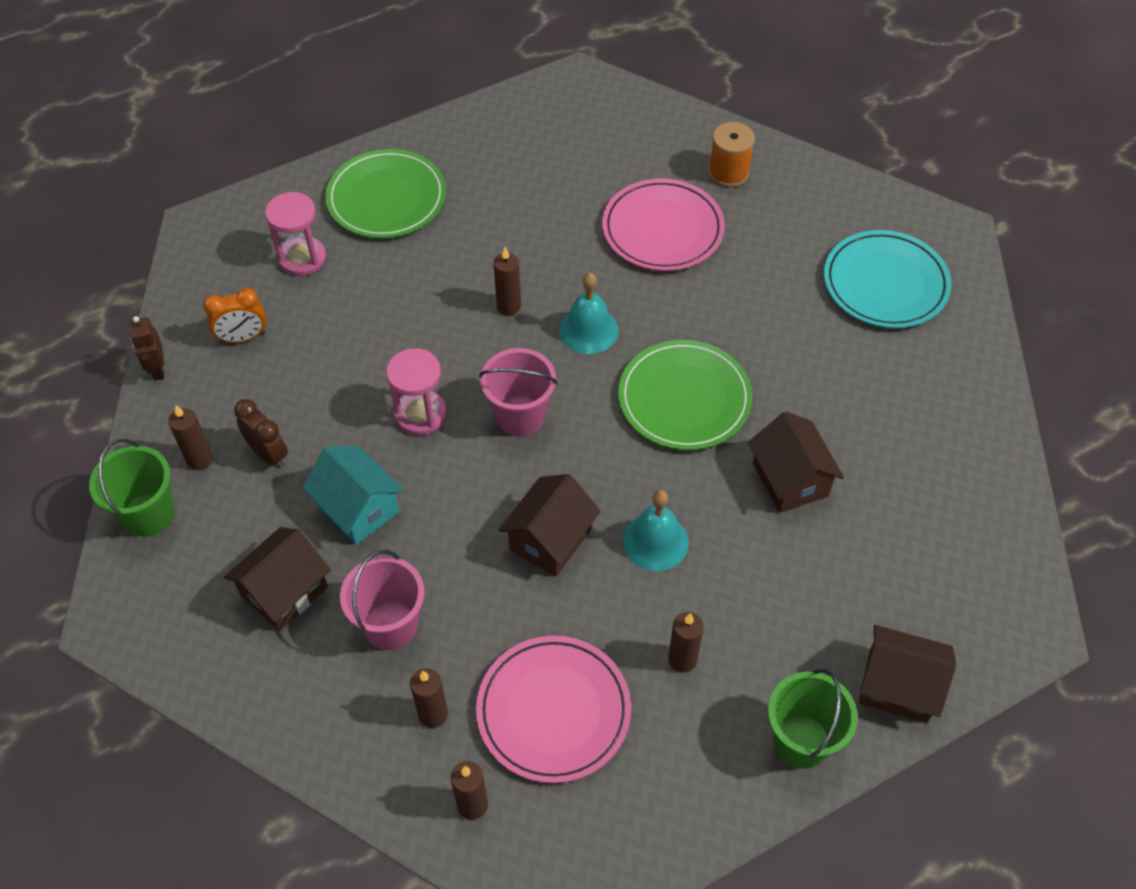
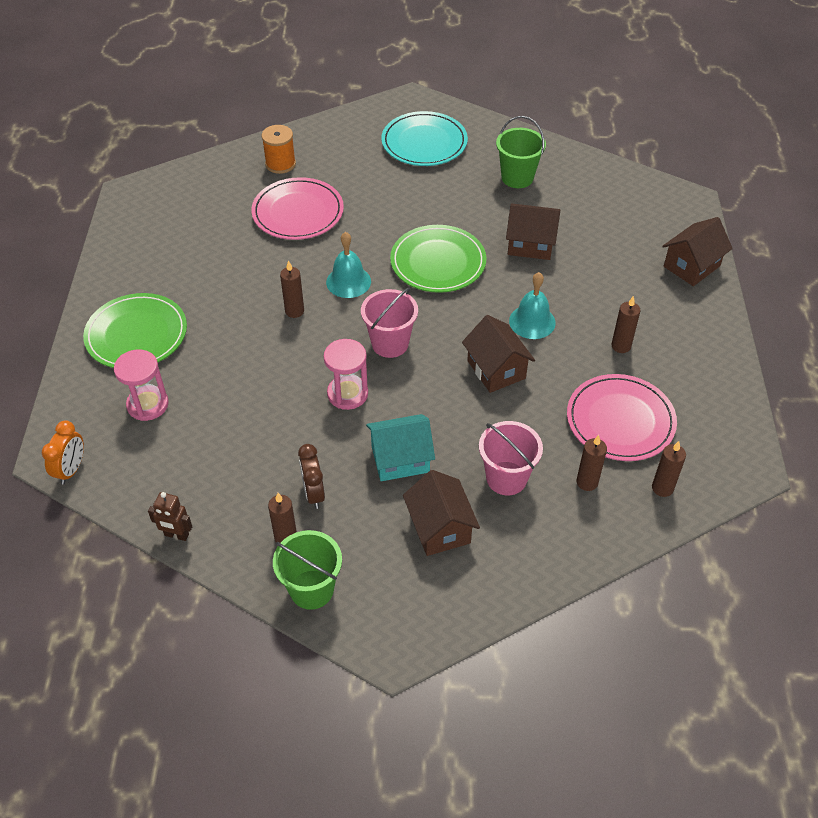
camera: 60 degrees left, 5 degrees down
(243, 338) = (192, 469): orange clock -> orange clock (71, 470)
(268, 454) = (313, 493): brown clock -> brown clock turned 90 degrees counterclockwise
(801, 741) = (702, 320): green bucket -> green bucket (517, 177)

